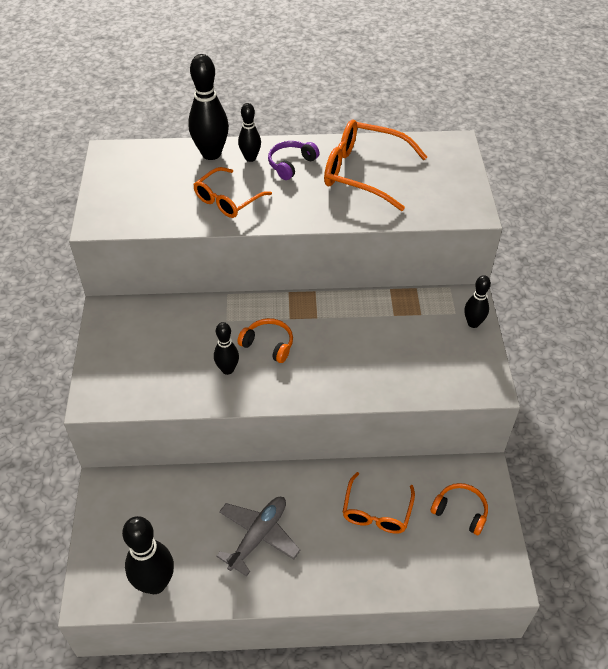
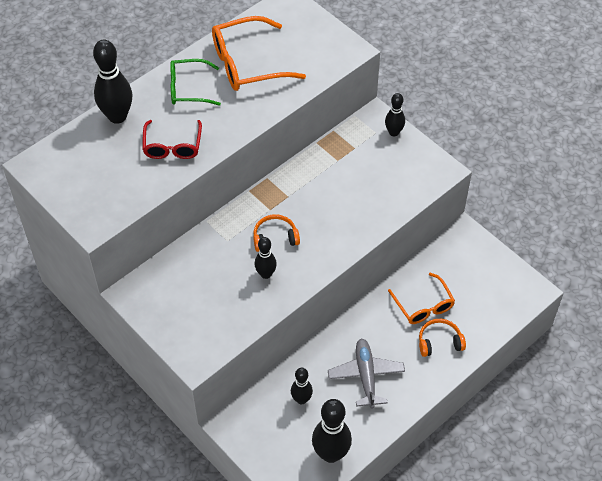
camera: 40 degrees left, 5 degrees up
(227, 200) = (172, 146): orange glasses -> red glasses
(250, 158) = (151, 102): black bowling pin -> black bowling pin (301, 399)
(291, 164) = (188, 89): purple headphones -> green glasses
(460, 511) = (472, 268): orange headphones -> orange headphones (439, 342)

